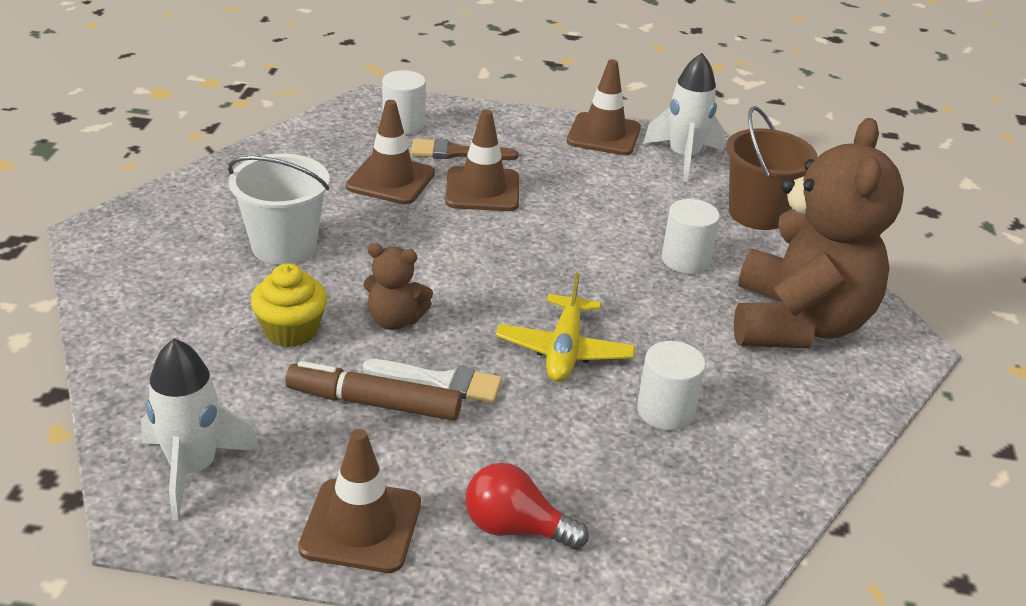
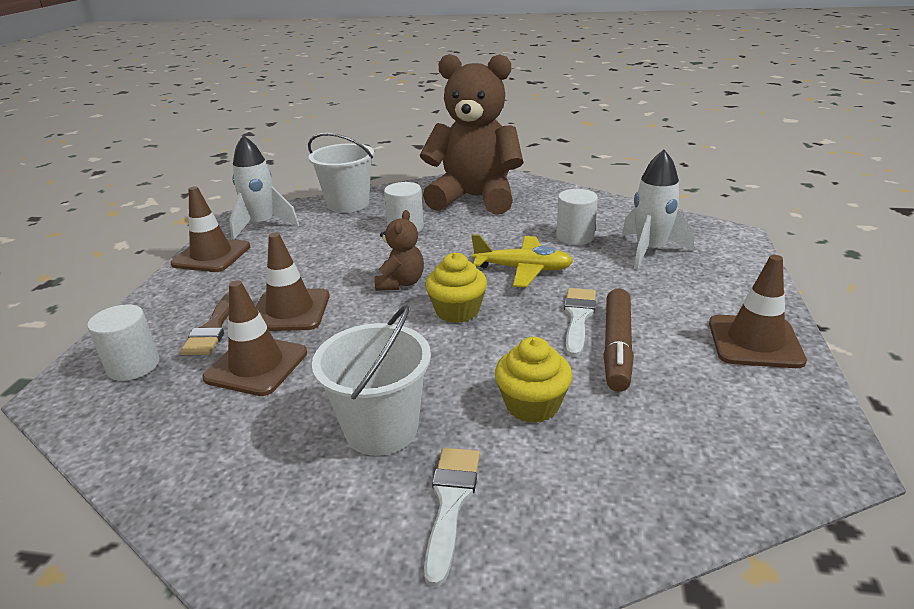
camera: 85 degrees left, 5 degrees down
(187, 279) = (450, 503): none -> white brush
(193, 469) = (754, 440): white rocket -> white rocket (650, 251)
(395, 320) = (502, 345): brown teddy bear -> brown teddy bear (401, 283)
(468, 293) = (457, 311): none -> yellow cupcake
(515, 528) = (712, 283): red light bulb -> none
(757, 213) = (348, 204): brown bucket -> white bucket

